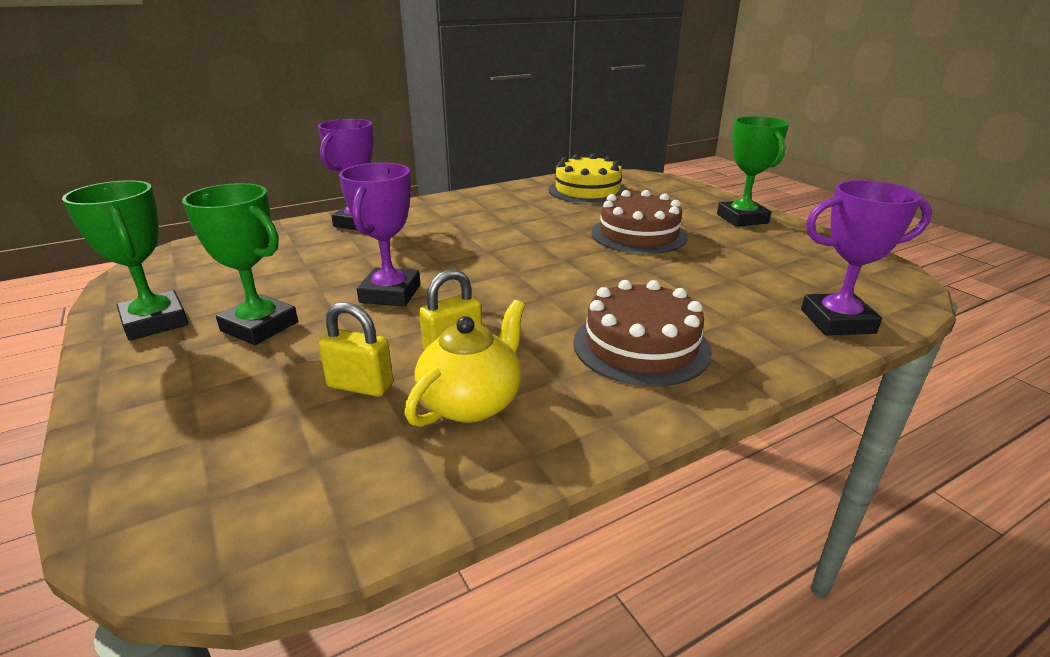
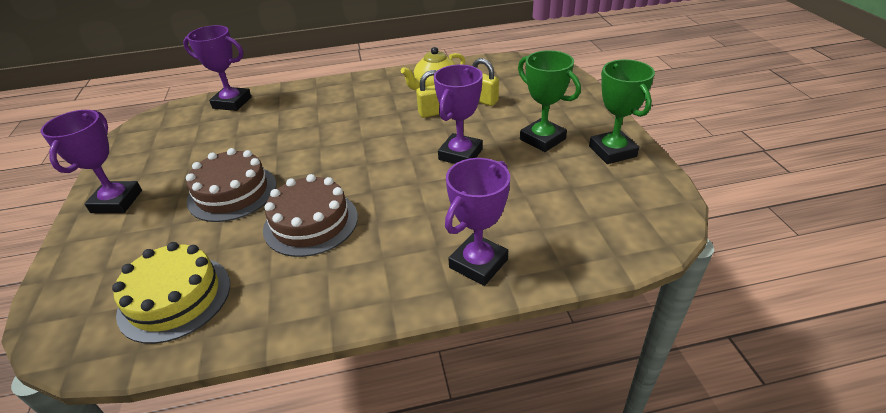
camera: 160 degrees left, 10 degrees up
(641, 346) = (342, 102): brown cake -> brown cake (311, 222)
(742, 219) = (117, 201): green trophy -> purple trophy

